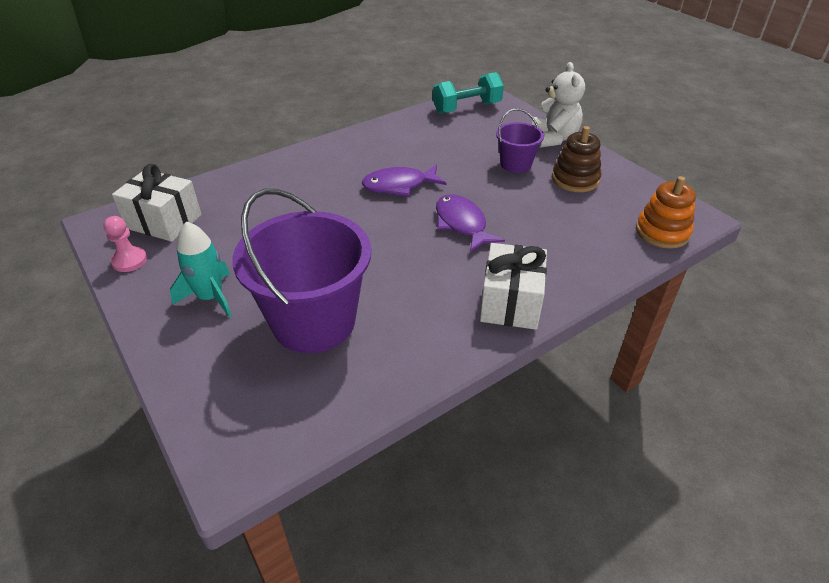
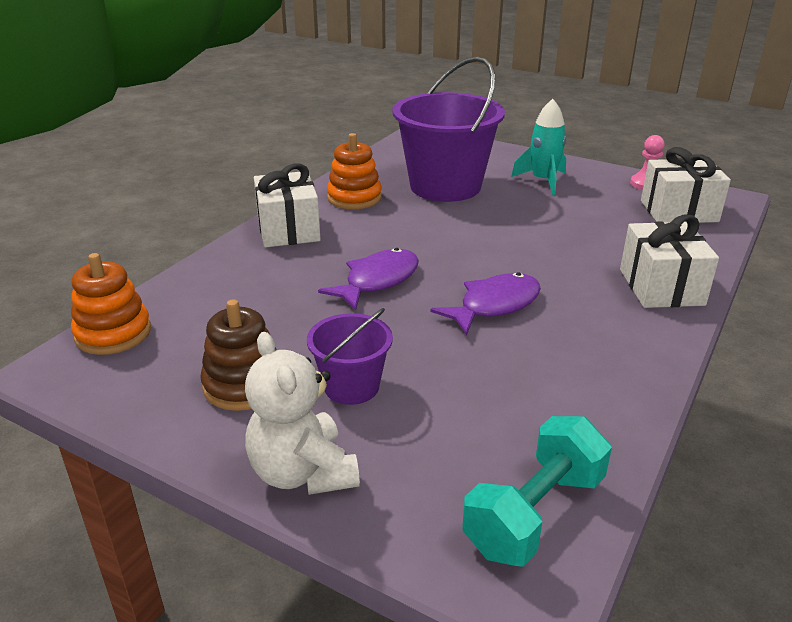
camera: 155 degrees right, 10 degrees down
(284, 169) = (661, 287): none -> white gift
(422, 333) = (354, 198): none -> orange stacking toy
(462, 224) = (377, 281): purple fish -> purple fish turned 90 degrees counterclockwise

